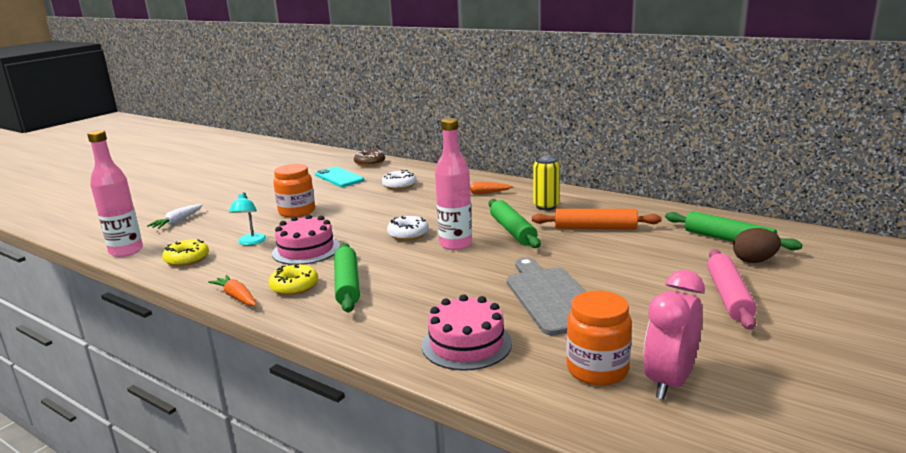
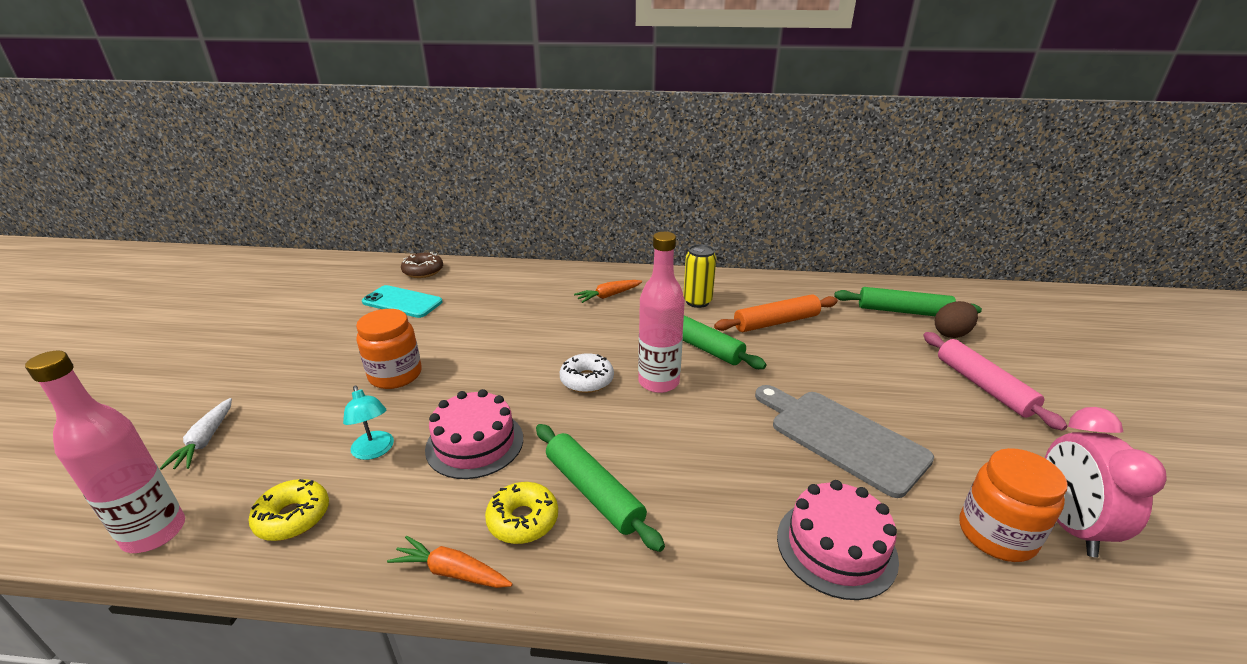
camera: 30 degrees left, 10 degrees up
(399, 185) = (498, 301): white donut -> none

